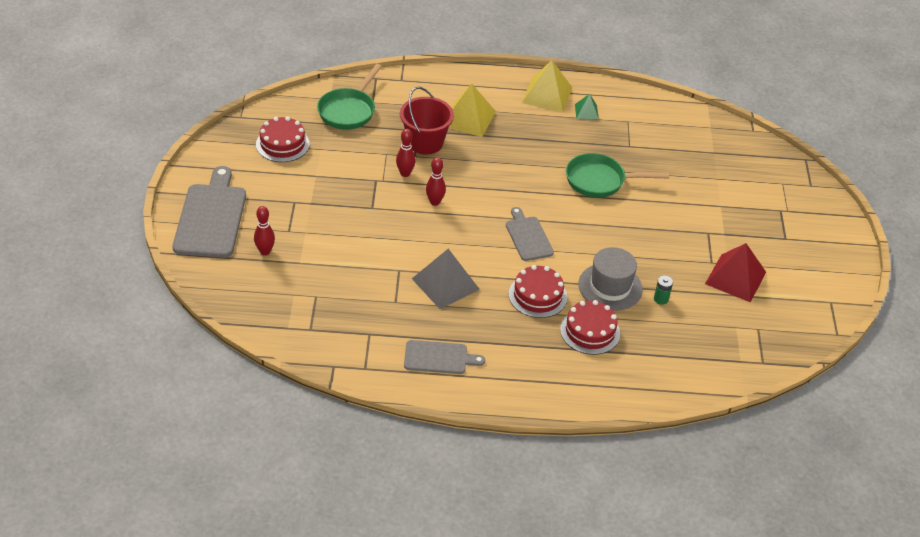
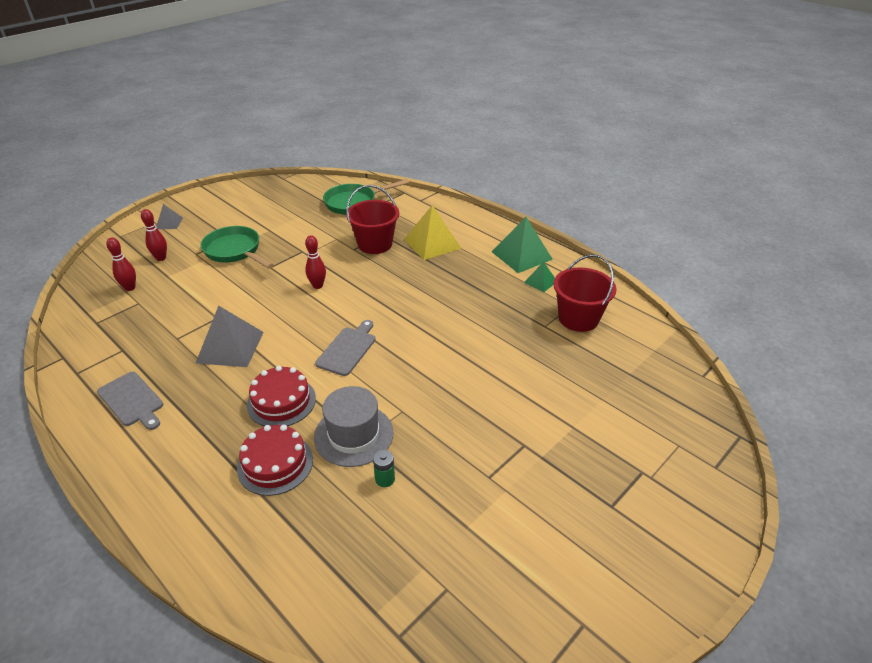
camera: 45 degrees right, 5 degrees down
(211, 217) = (169, 223): grey cutting board -> grey pyramid
(282, 144) = (281, 203): red cake -> none
(405, 173) = (328, 257): red bowling pin -> red bowling pin (130, 288)
(547, 95) = (522, 255): yellow pyramid -> green pyramid
(600, 181) = (476, 339): green pan -> green pan (235, 251)
(643, 128) = (578, 318): none -> red bucket
(735, 278) = (494, 511): red pyramid -> none

